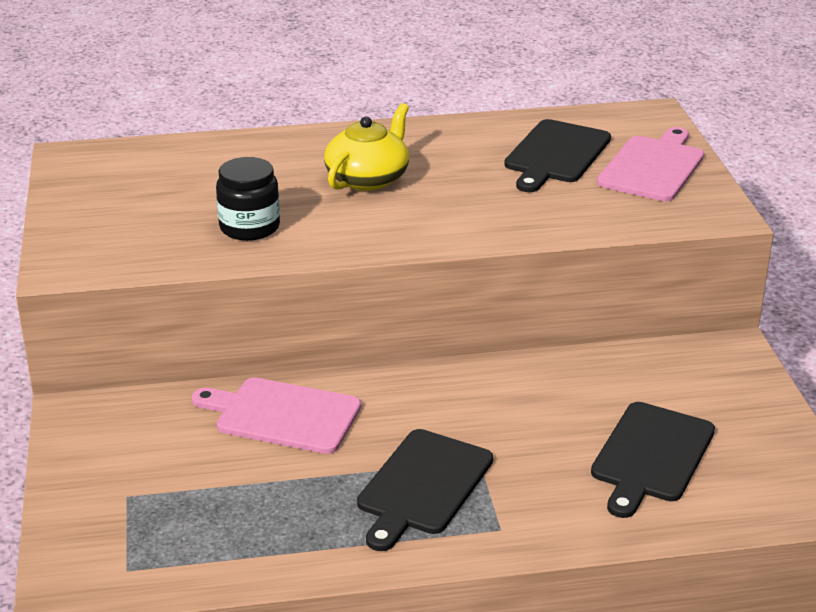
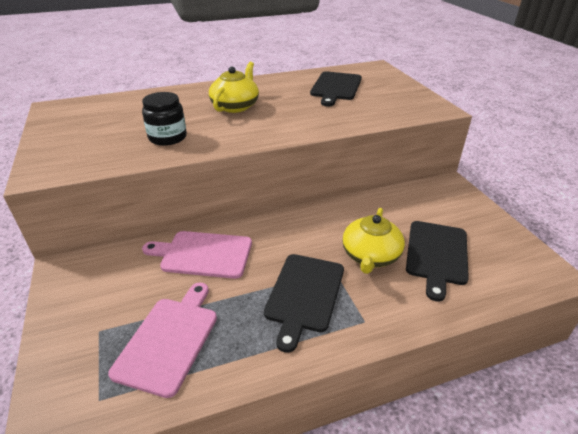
camera: 10 degrees left, 5 degrees up
(543, 445) = (370, 255): none -> yellow teapot
(653, 167) = (390, 89): pink cutting board -> pink cutting board (169, 340)

